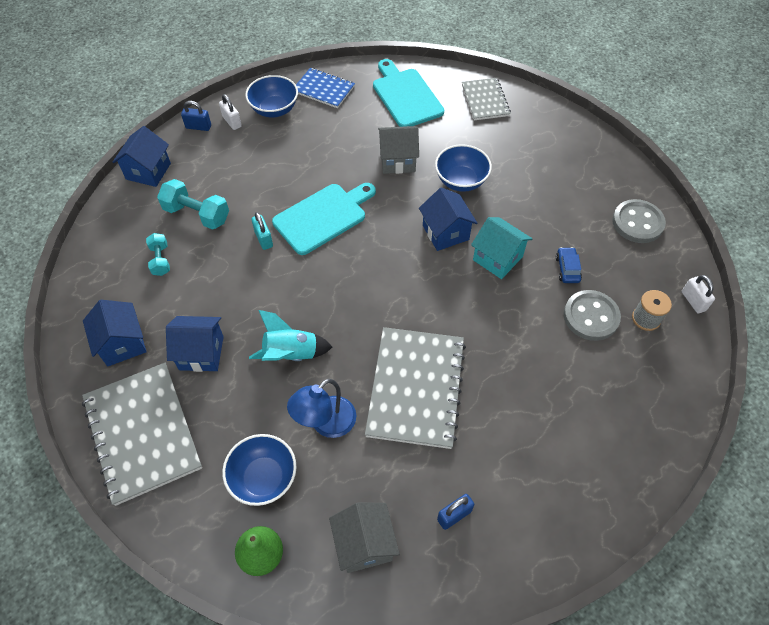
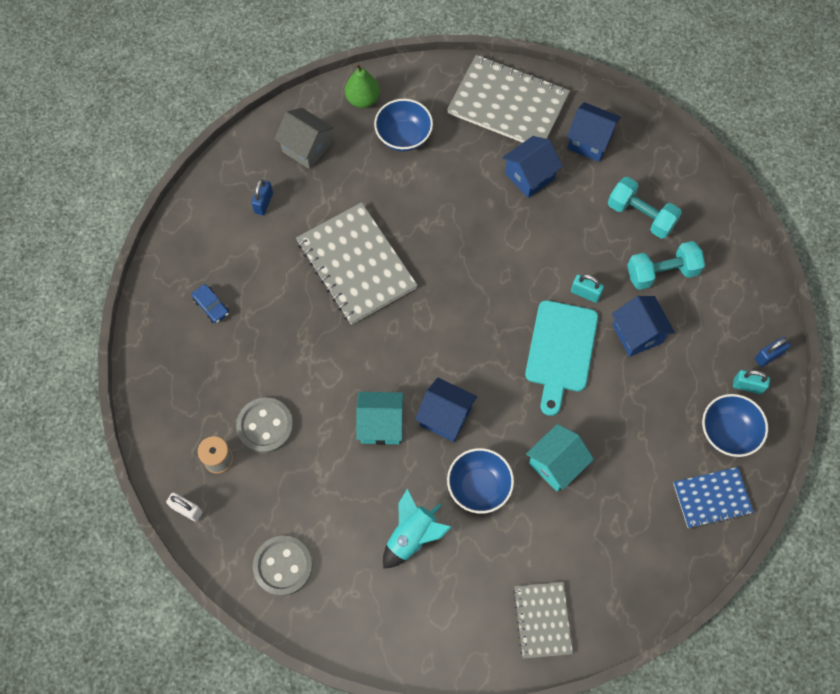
camera: 140 degrees right, 10 degrees up
(148, 171) = (750, 278): blue house -> blue house (637, 334)
(160, 260) = (641, 215): turquoise dumbbell -> turquoise dumbbell, size x1.65
(232, 122) = (747, 386): white padlock -> turquoise padlock
(291, 354) = (467, 222): turquoise rocket -> turquoise rocket (412, 536)
(326, 424) = (396, 195): blue lamp -> none
(398, 160) = (556, 464): grey house -> turquoise house
(405, 96) = (625, 557): turquoise cutting board -> none
(485, 100) = (542, 620): grey notebook -> grey notebook turned 45 degrees clockwise
(567, 269) = (314, 460): blue car -> blue car (211, 306)

